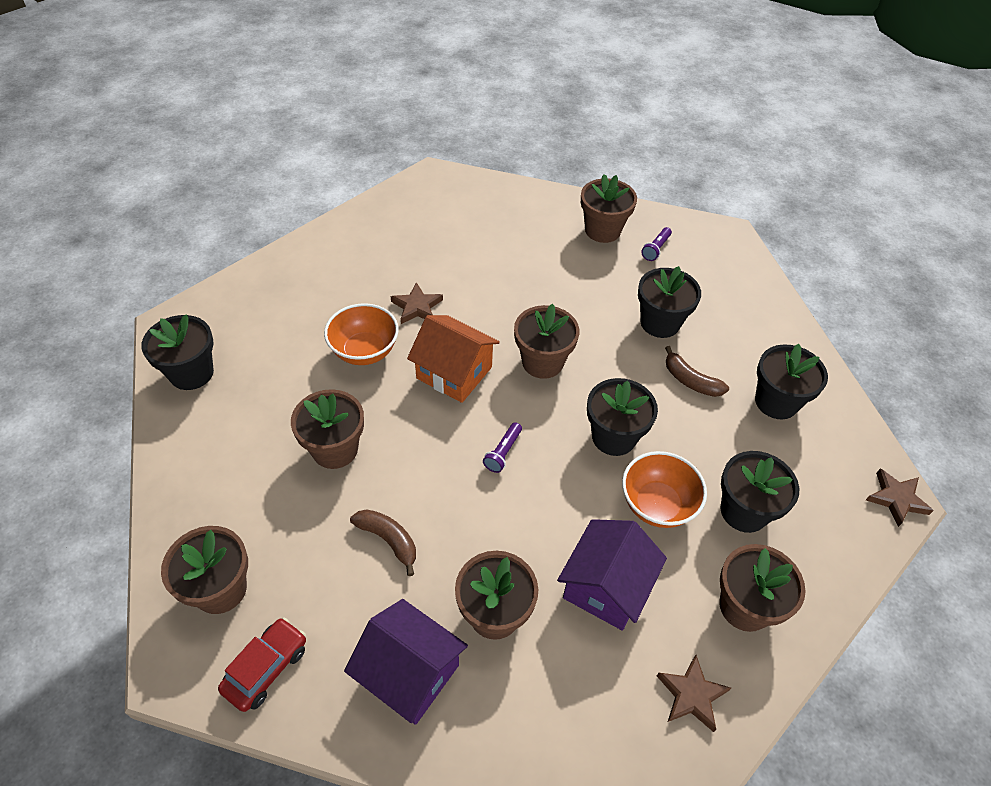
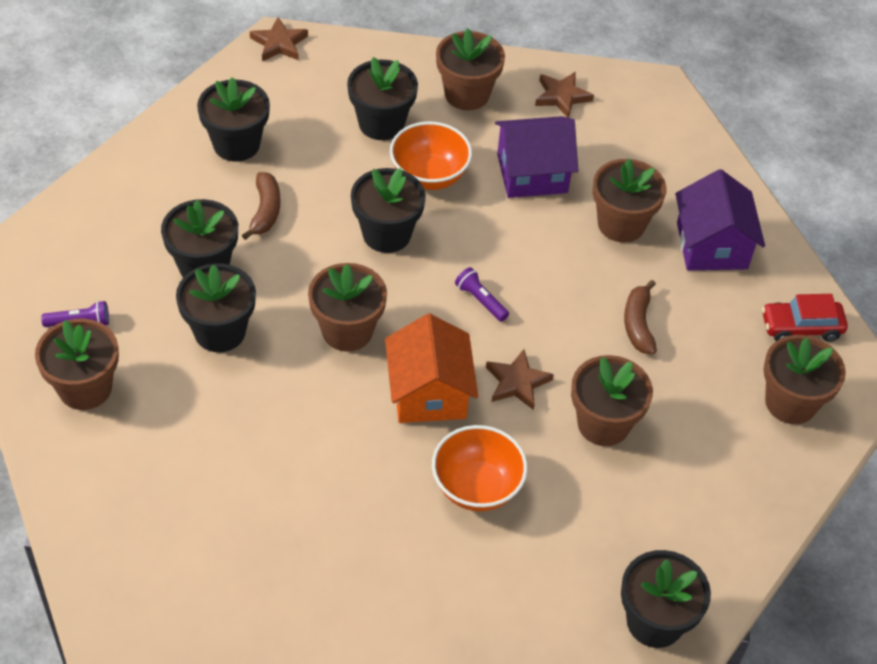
camera: 130 degrees left, 0 degrees up
(417, 307) = (373, 486): brown star -> brown star (517, 382)
(503, 452) = (480, 300): purple flashlight -> purple flashlight turned 120 degrees counterclockwise
(596, 302) = (220, 331): none -> black flower pot

